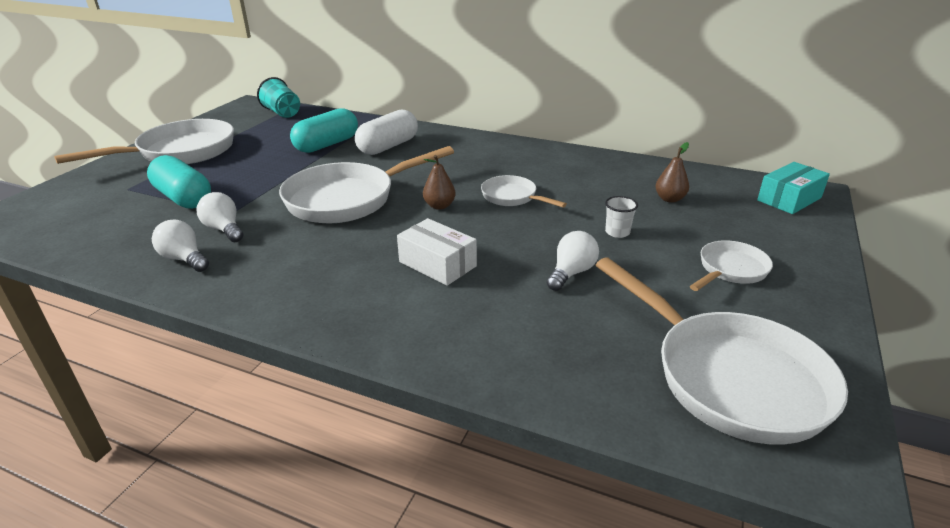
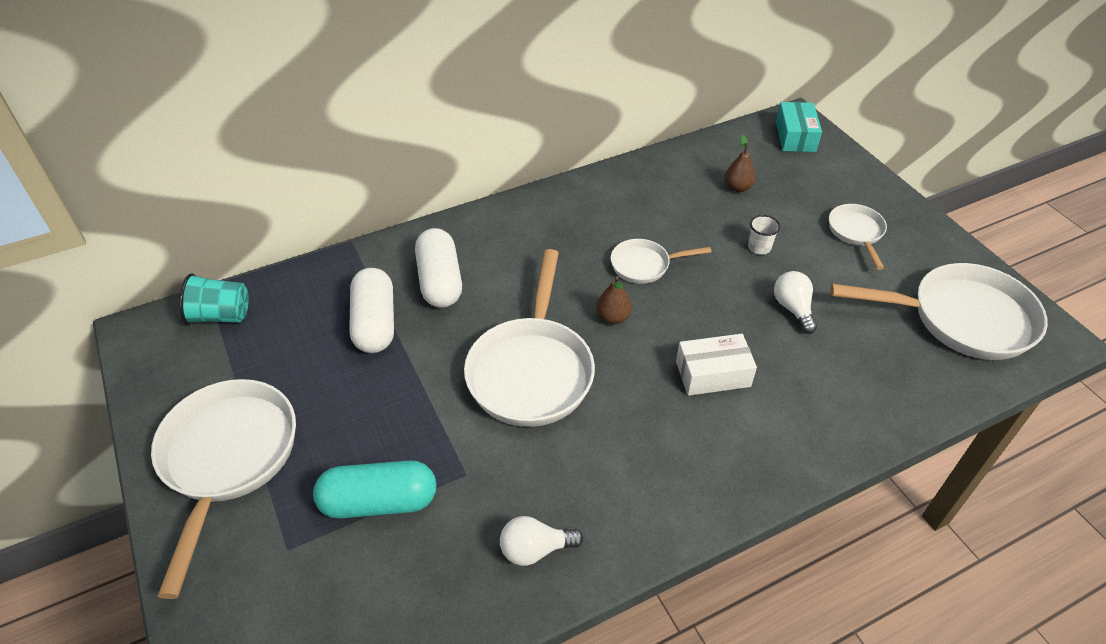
camera: 50 degrees left, 15 degrees up
(224, 229) = (500, 493): white light bulb -> none
(327, 145) = (375, 323): turquoise capsule -> white capsule

